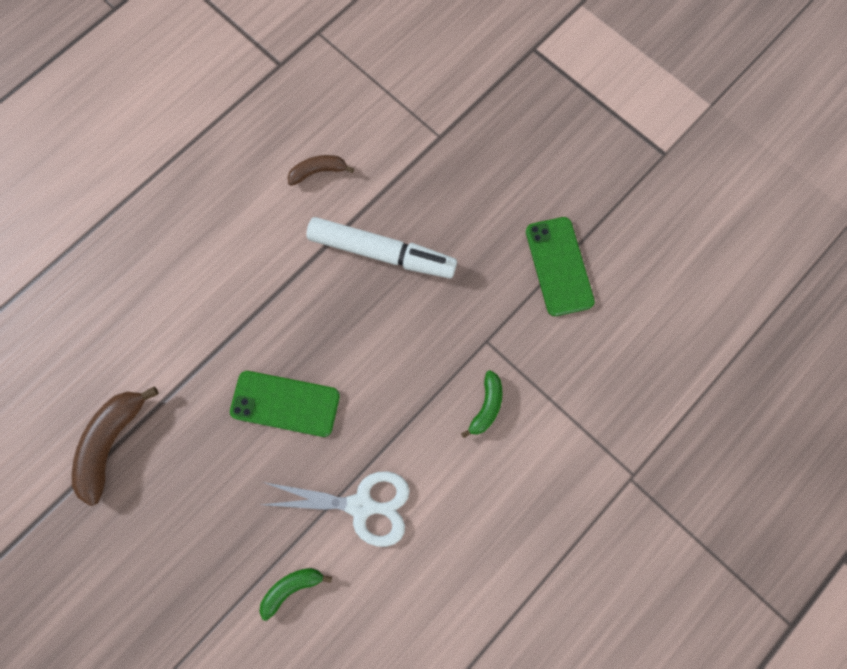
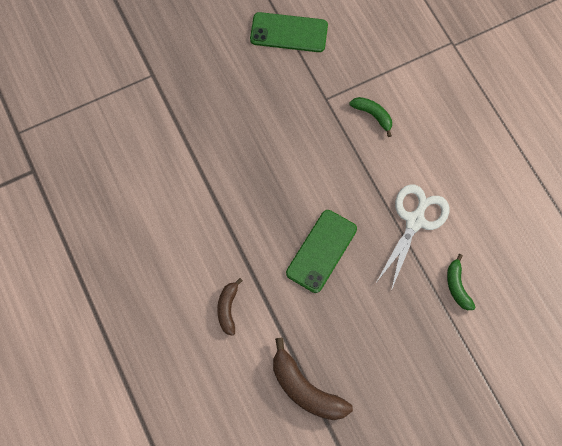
camera: 70 degrees left, 5 degrees down
(318, 172) = (143, 171): brown banana -> brown banana (228, 309)
(382, 253) = (230, 146): white marker -> none

